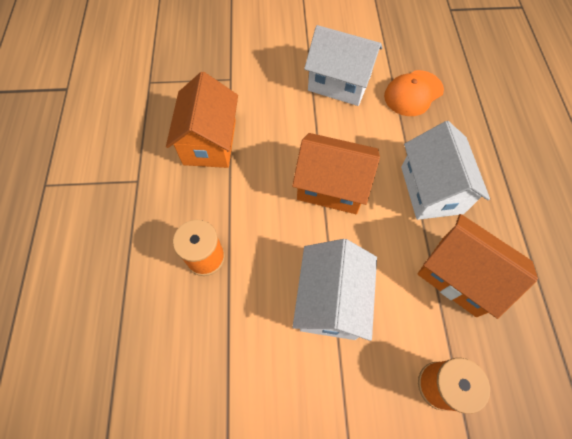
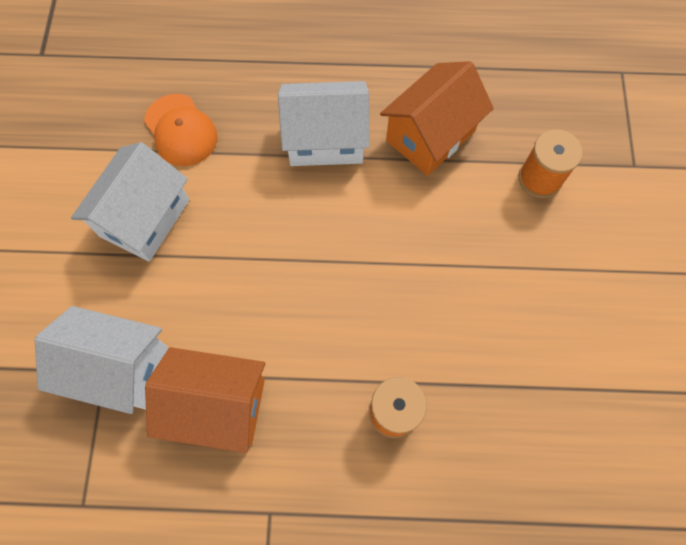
camera: 85 degrees left, 5 degrees up
(331, 186) = (309, 249): orange house -> none
(331, 300) = (453, 268): white house -> white house (119, 367)

